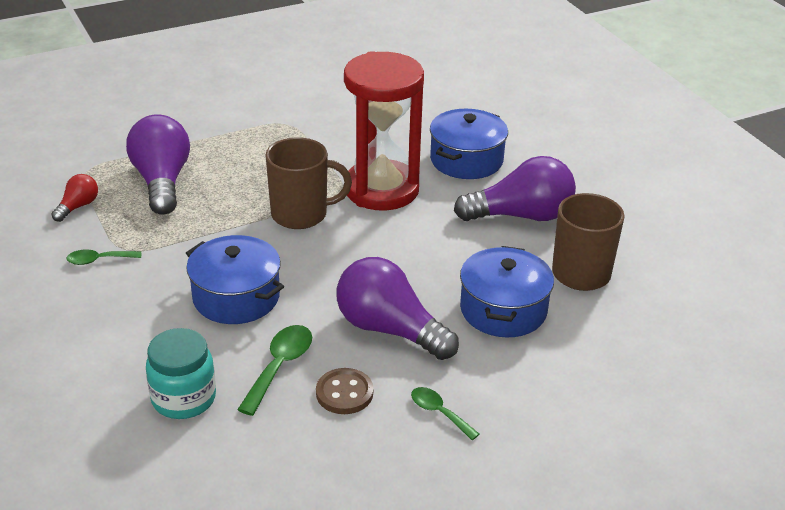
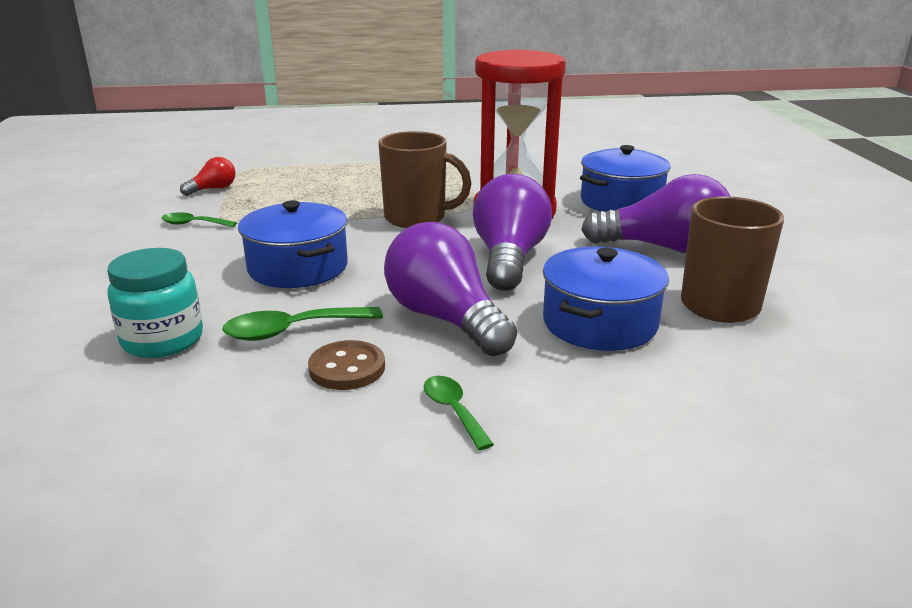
camera: 20 degrees right, 10 degrees down
(162, 181) = (303, 183): purple light bulb -> purple light bulb (509, 258)
(279, 366) = (292, 330): green spoon -> green spoon turned 150 degrees counterclockwise

